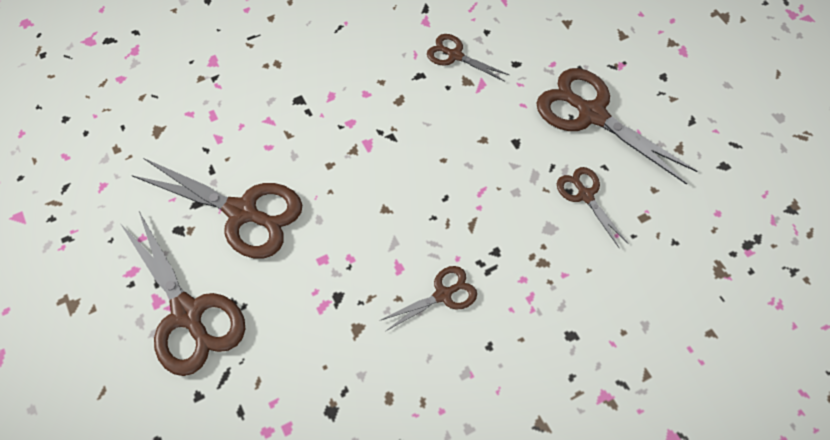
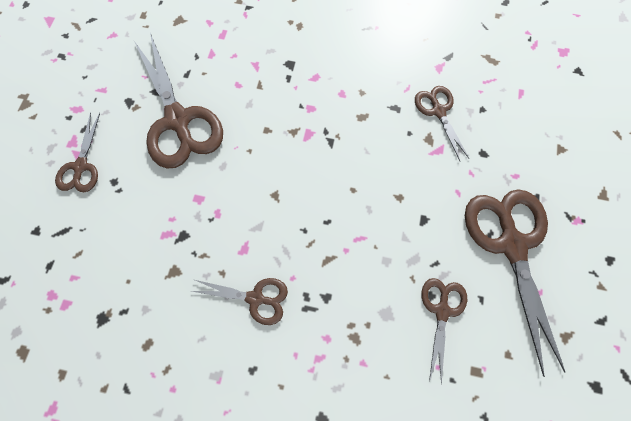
camera: 40 degrees right, 10 degrees up
(188, 314) = (81, 166): brown scissors -> brown scissors, size x0.53

